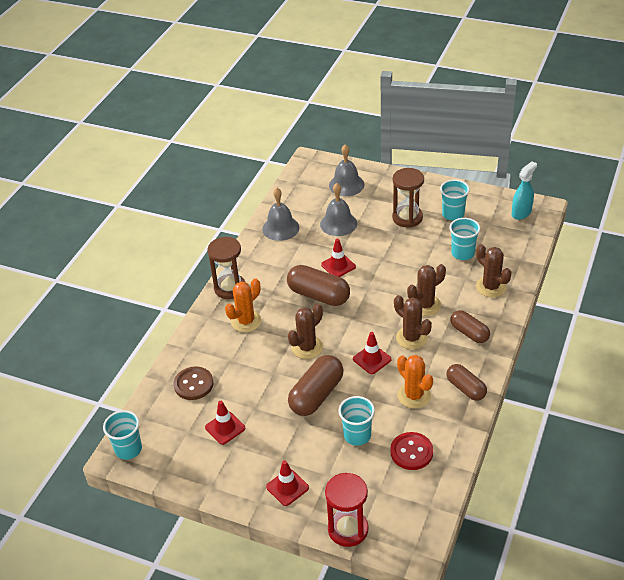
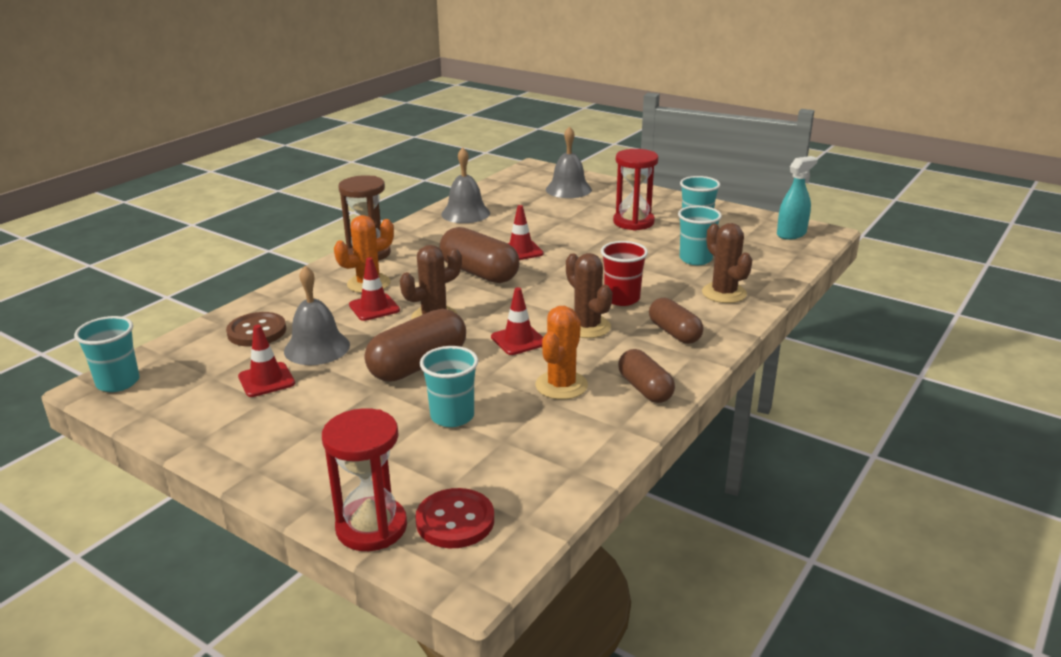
camera: 10 degrees right, 15 degrees down
(287, 487) = (310, 459): red traffic cone -> red traffic cone (374, 308)
(338, 223) = (541, 217): grey bell -> grey bell (317, 348)
(407, 218) = (633, 222): brown hourglass -> red hourglass
(411, 452) = (526, 448): red button -> red button (455, 521)
(414, 395) = (561, 385): orange cactus -> orange cactus turned 45 degrees clockwise
(425, 305) = (622, 299): brown cactus -> red cup

